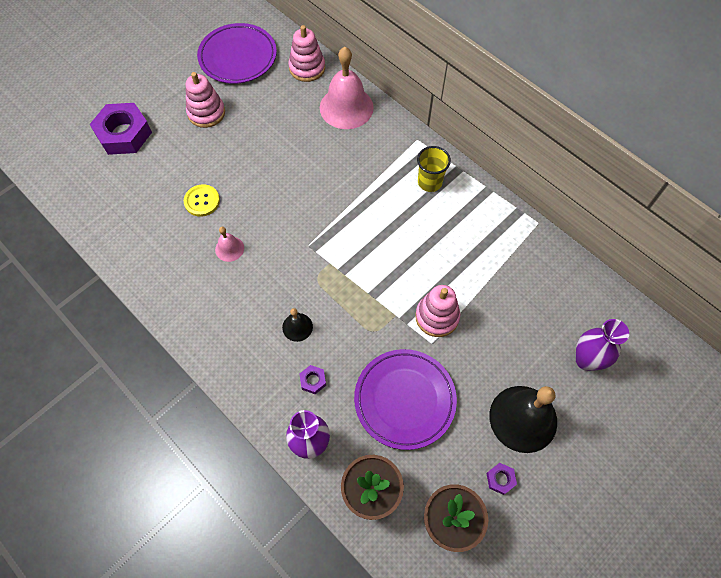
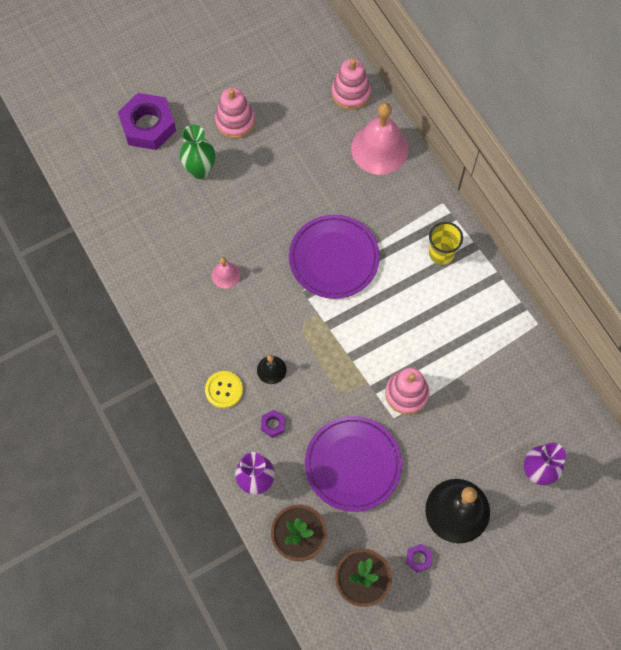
camera: 15 degrees right, 5 degrees up
(183, 161) = (200, 170): none -> green vase
(202, 201) = (210, 218): yellow button -> yellow button (224, 390)
(238, 57) = (282, 63): purple plate -> purple plate (334, 258)

